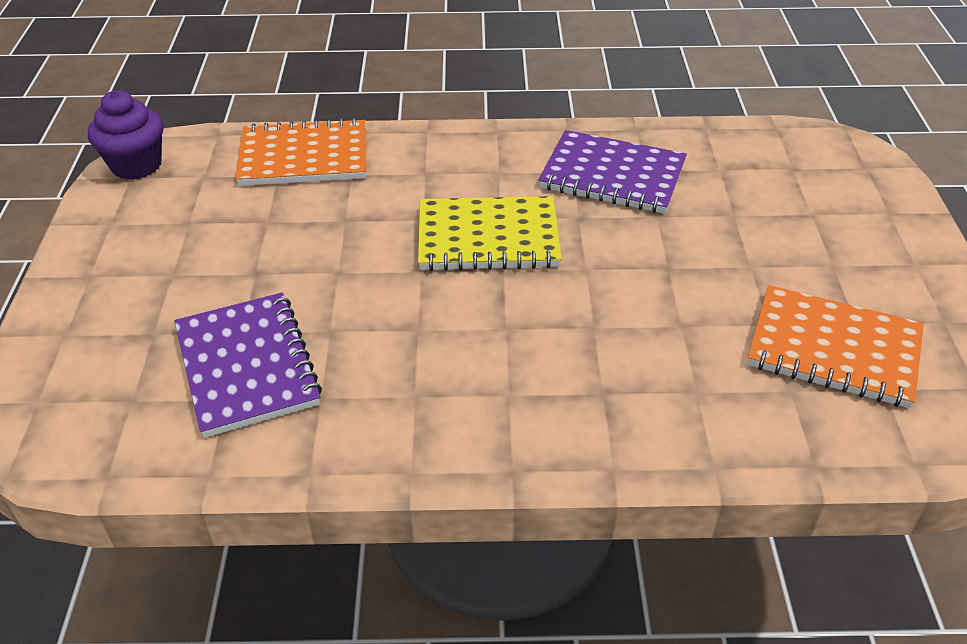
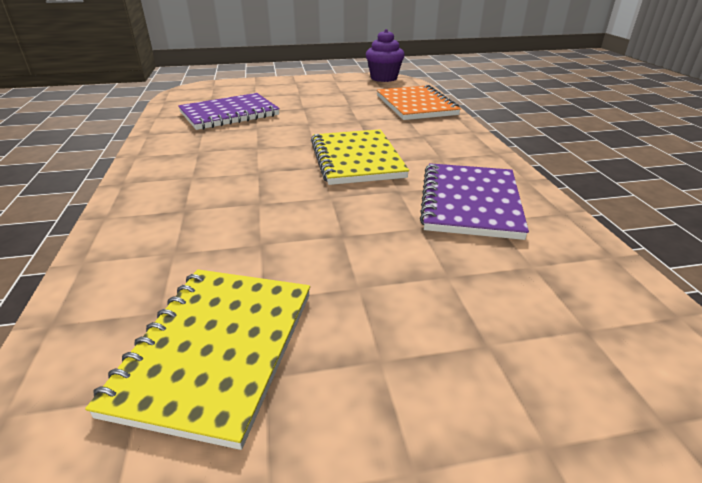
camera: 80 degrees right, 10 degrees down
(833, 350) = (216, 349): orange notebook -> yellow notebook

